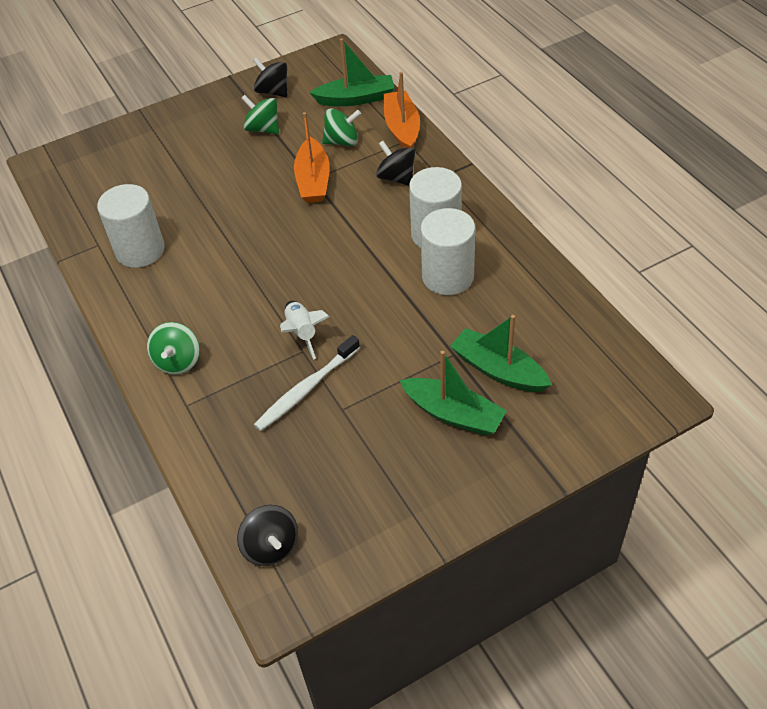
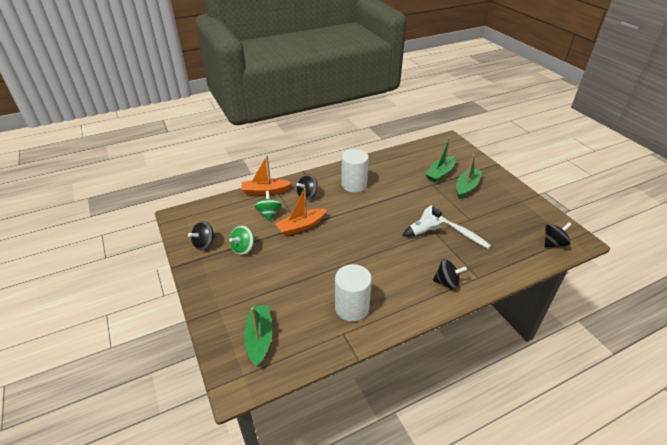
camera: 90 degrees left, 10 degrees down
(178, 361) = (447, 282): green spinning top -> black spinning top
(313, 180) = (301, 226): orange boat -> orange boat turned 150 degrees clockwise
(356, 99) = (230, 207): green boat -> green boat (259, 338)
(447, 276) = (383, 183): white cylinder -> none

